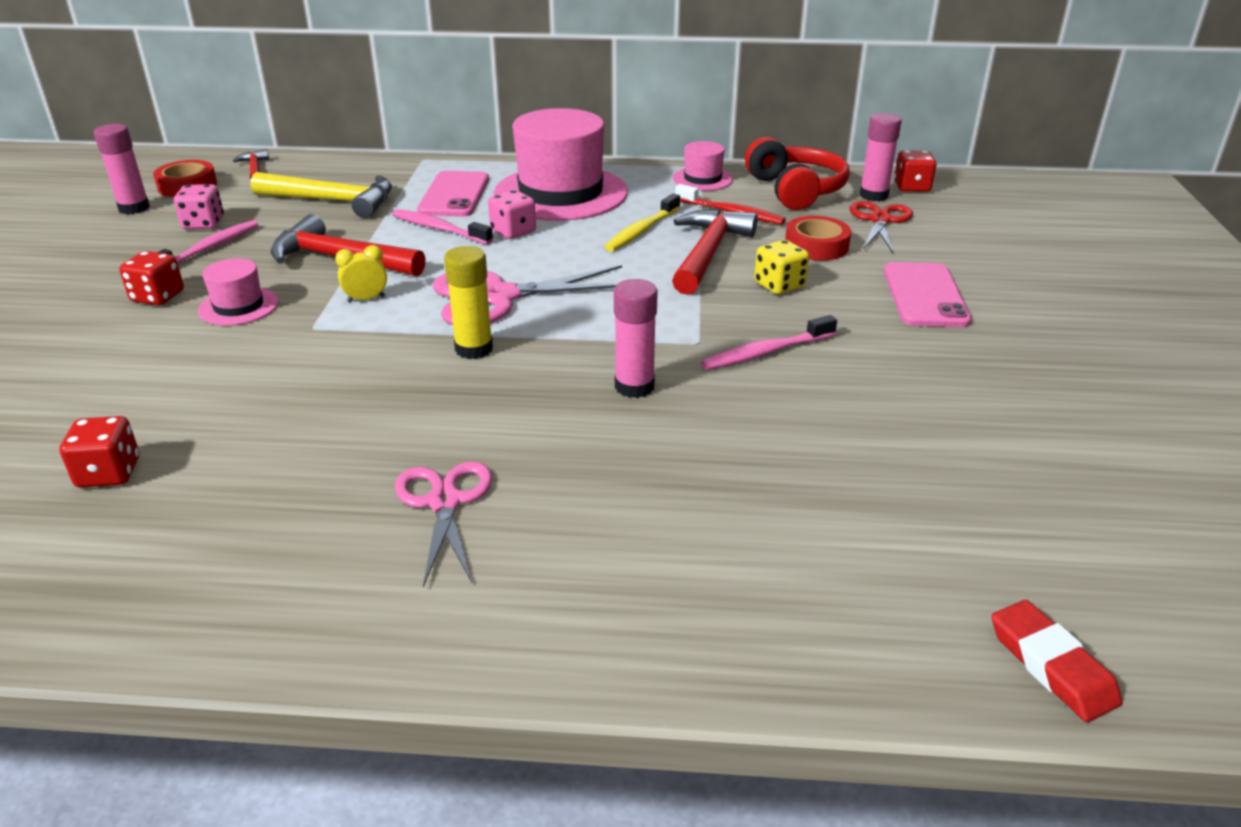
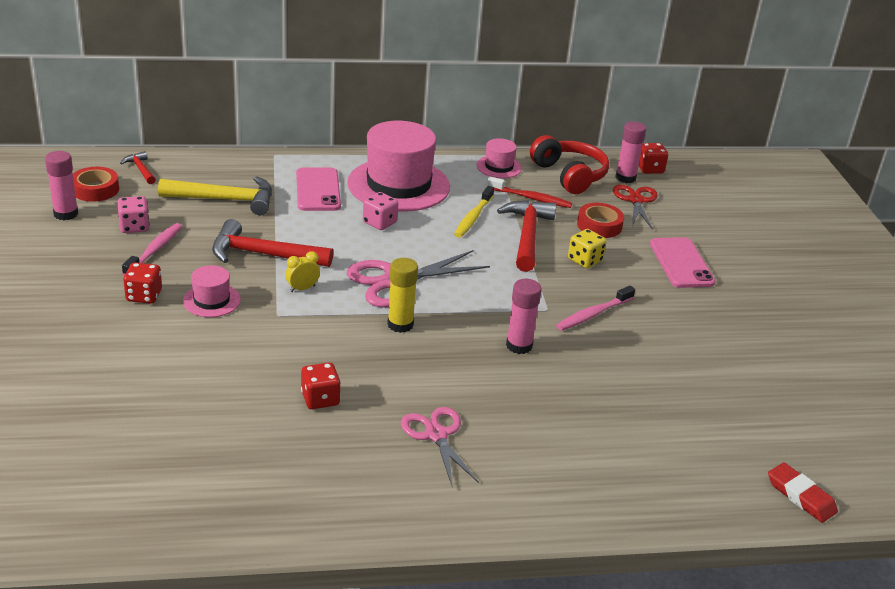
camera: 15 degrees left, 0 degrees up
(109, 473) = (207, 434): red dice -> red dice (320, 399)
(439, 229) = (323, 223): pink toothbrush -> none

